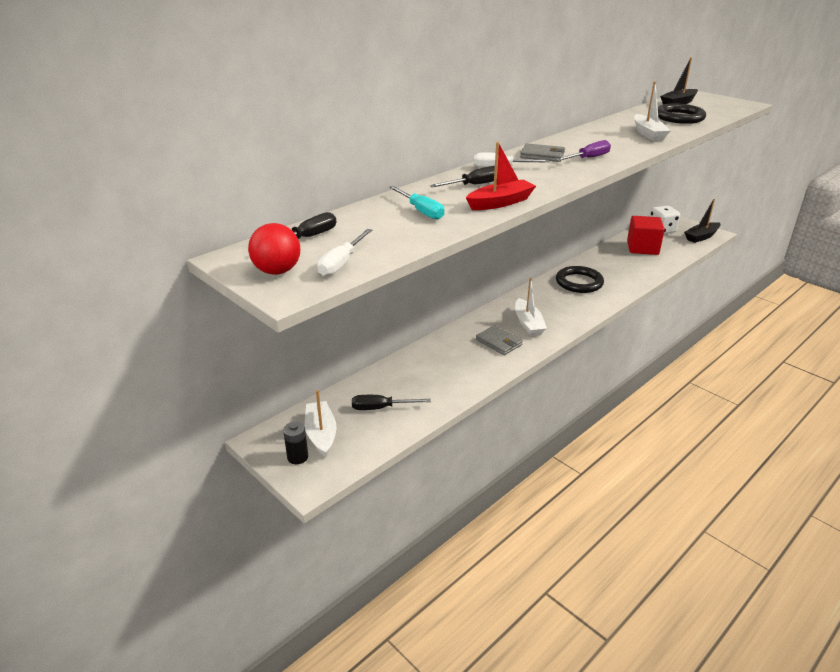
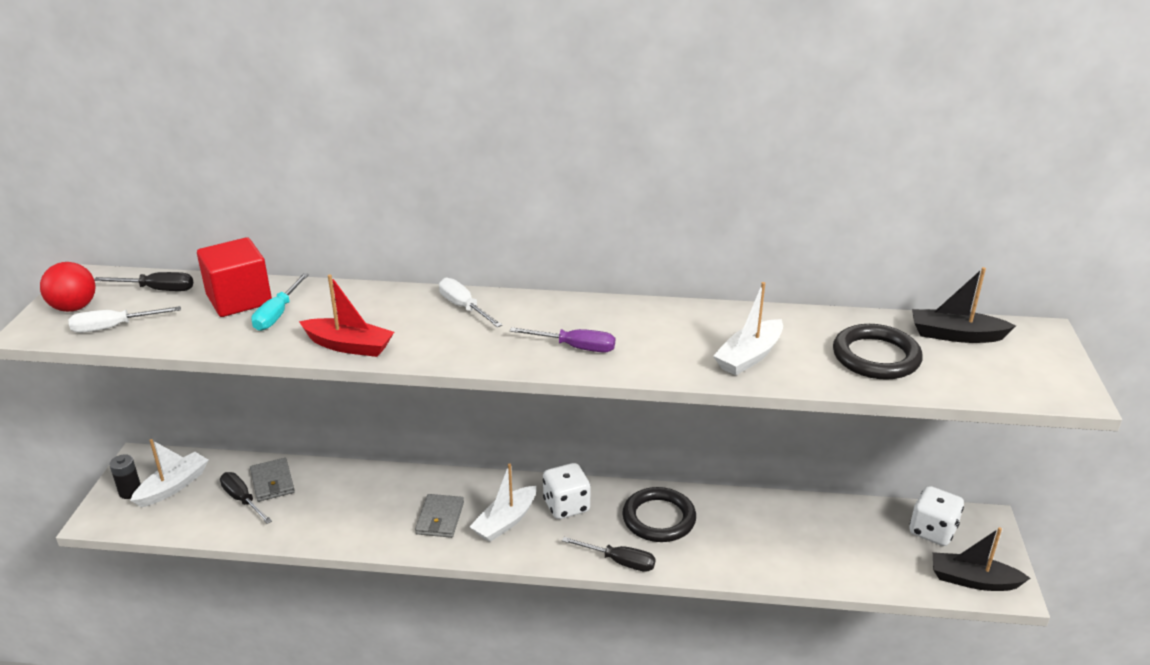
camera: 50 degrees right, 0 degrees up
(474, 185) = (386, 313): black screwdriver -> black screwdriver (619, 561)
(537, 302) = (566, 506): none -> white dice
(542, 155) = (544, 316): grey wallet -> grey wallet (272, 482)
(642, 248) = (842, 535): red cube -> red cube (239, 299)

